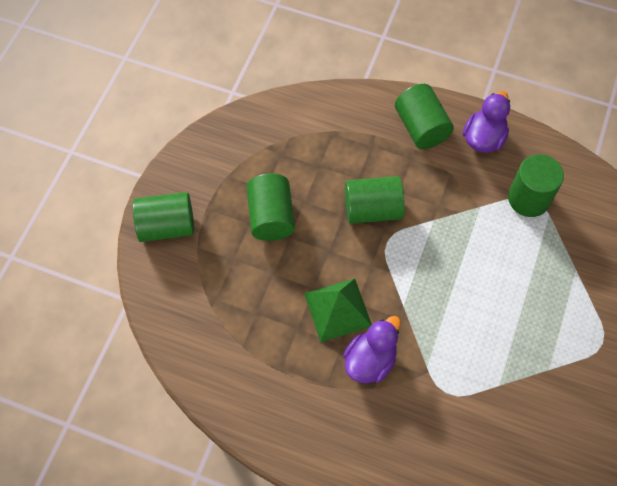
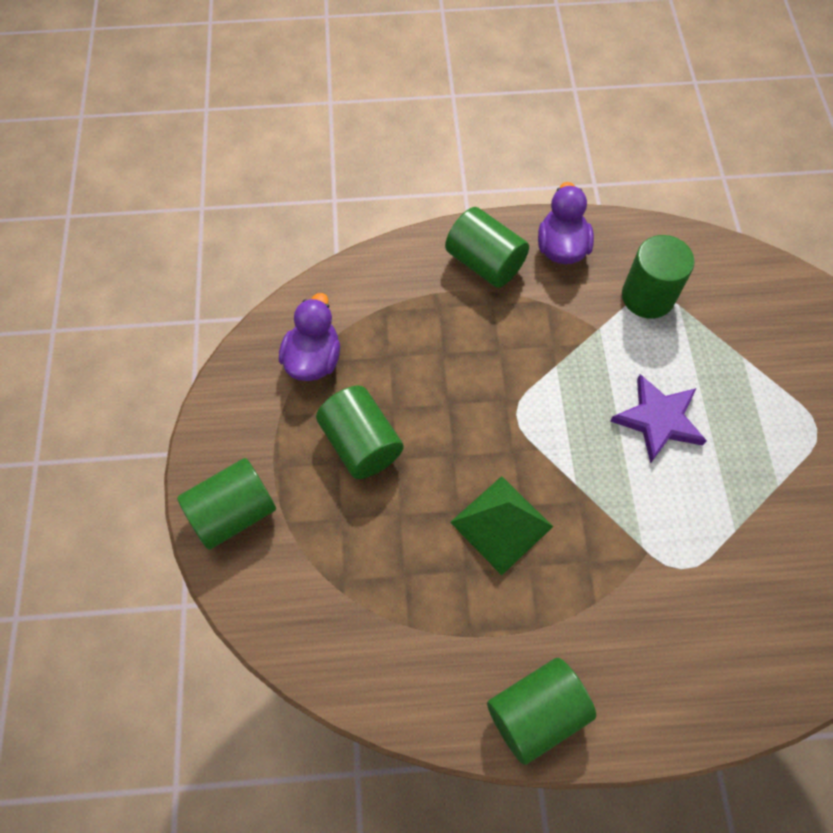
camera: 25 degrees left, 0 degrees up
(370, 360) = (573, 571): purple duck -> purple duck (313, 359)
(372, 209) = (479, 383): green cylinder -> green cylinder (536, 713)
(487, 288) = (658, 420): none -> purple star

